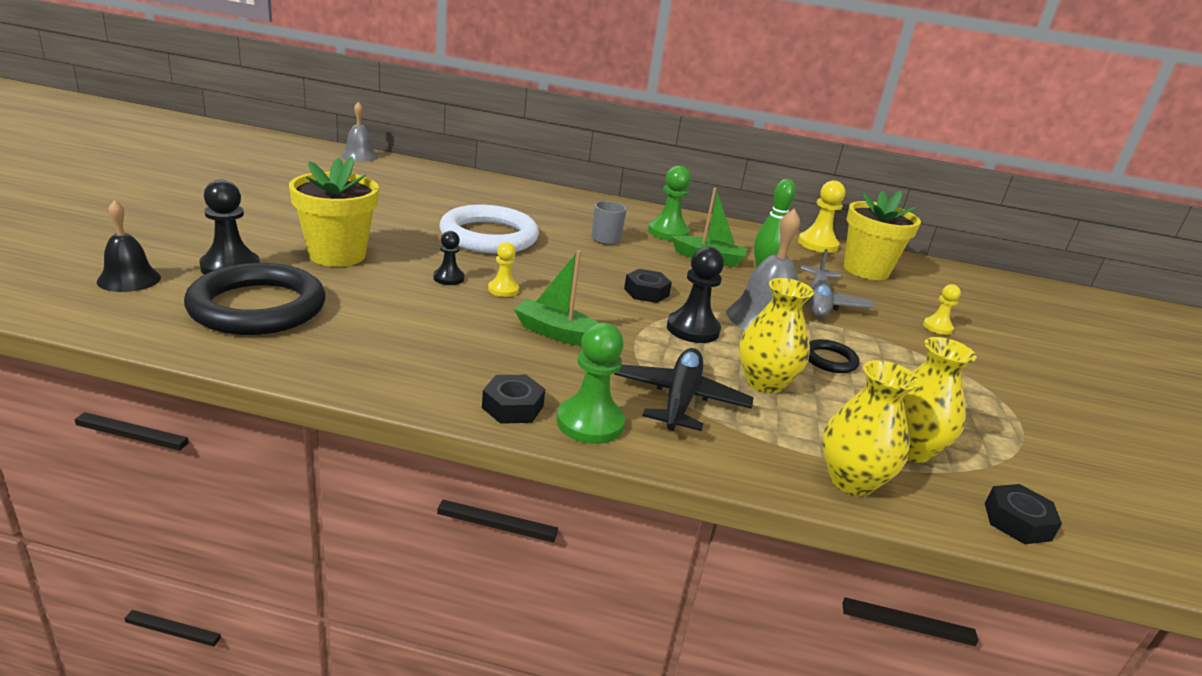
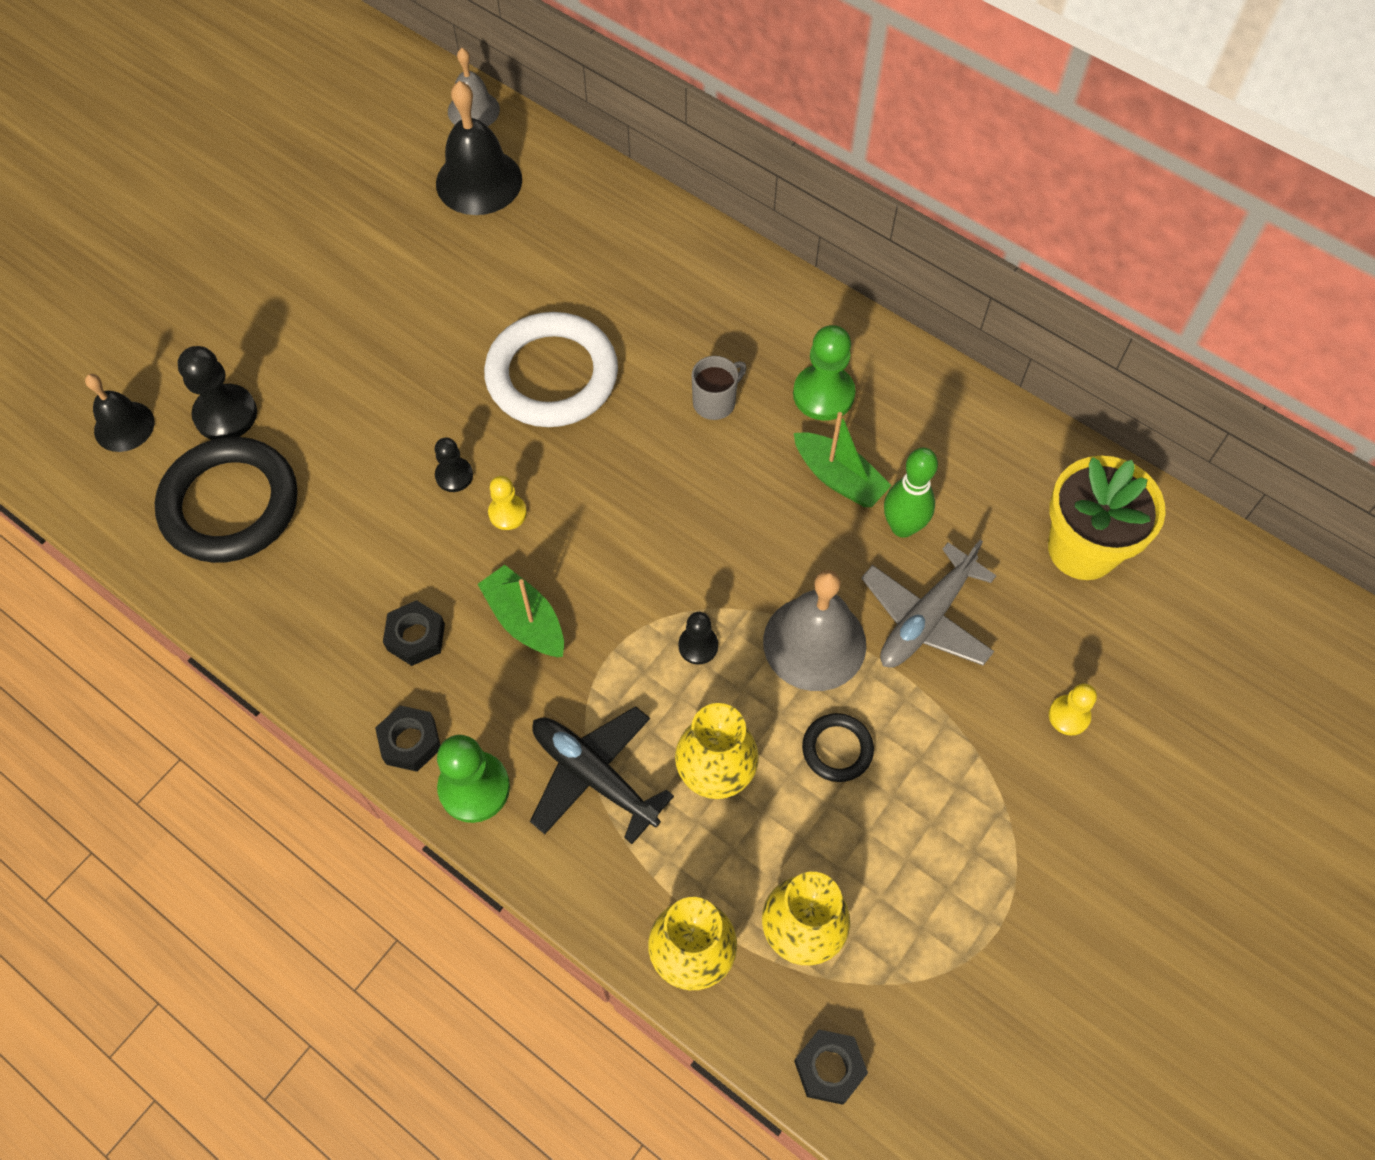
camera: 30 degrees right, 35 degrees up
(337, 255) = (347, 401): yellow flower pot -> none
(381, 176) = (479, 181): none -> black bell
(646, 292) = (689, 550): black nut -> black nut (416, 637)
(680, 399) = (594, 775): black plane -> black plane turned 90 degrees counterclockwise
(692, 329) = (698, 646): black pawn -> black pawn, size x0.59
(817, 244) = (1058, 461): yellow pawn -> none

